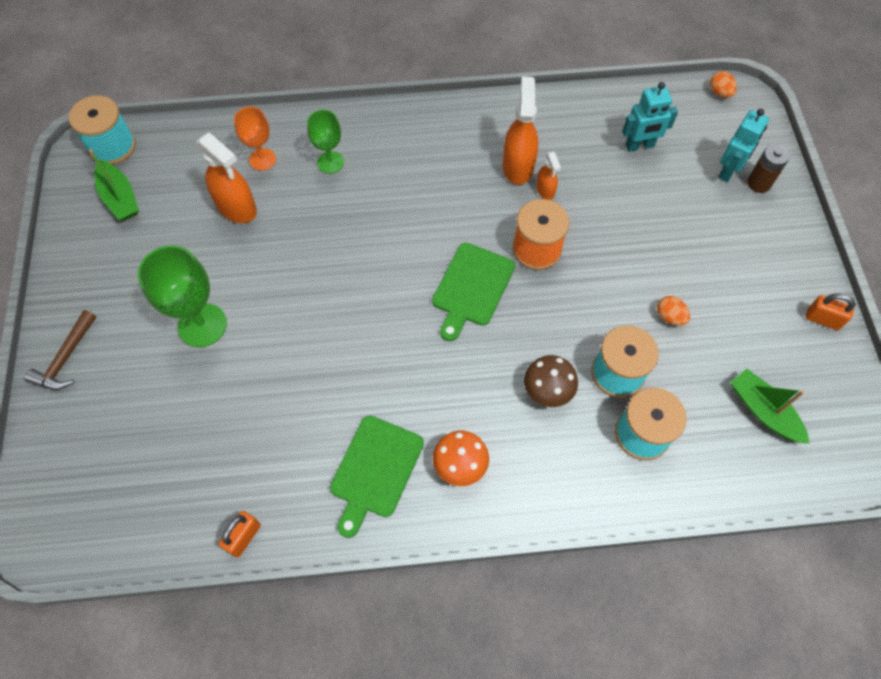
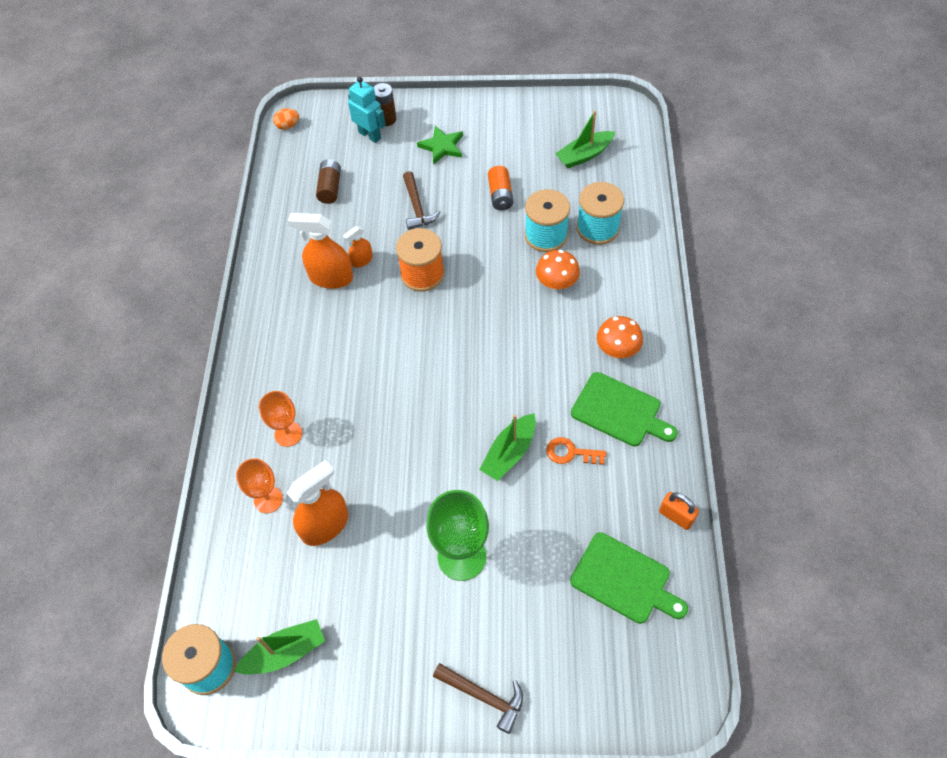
camera: 80 degrees left, 5 degrees down
(317, 358) = (509, 453): none -> green boat
(319, 420) = (571, 453): none -> orange key
(330, 162) = (288, 434): green goblet -> orange goblet
(472, 288) = (454, 325): green cutting board -> green cutting board (624, 580)
(545, 190) = (362, 260): orange spray bottle -> orange spray bottle turned 150 degrees clockwise
(547, 390) = (556, 282): brown mushroom -> orange mushroom
(631, 232) = (417, 207): none -> brown hammer
(639, 146) = (330, 188): turquoise robot -> brown battery
(670, 317) = (500, 195): orange egg -> orange battery
(731, 246) = (442, 146): none -> green star
(822, 319) = (514, 108): orange padlock -> none

